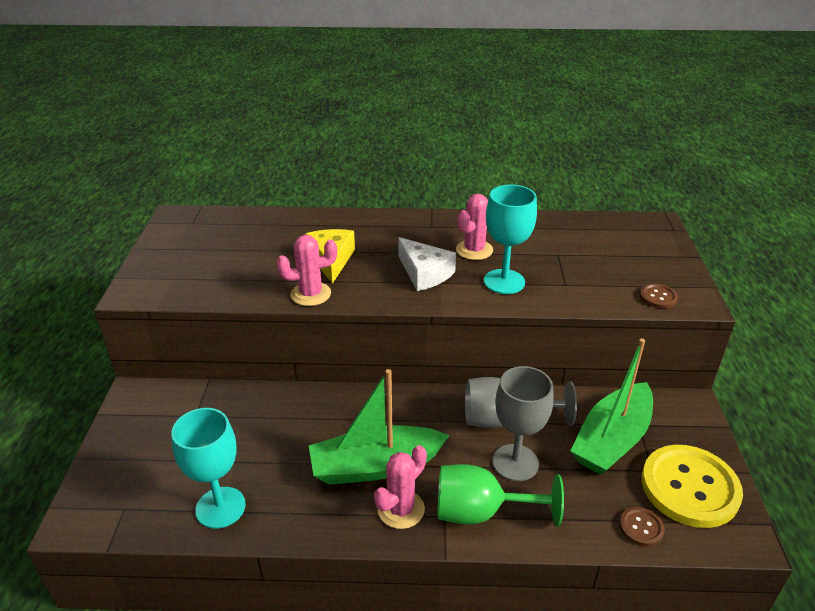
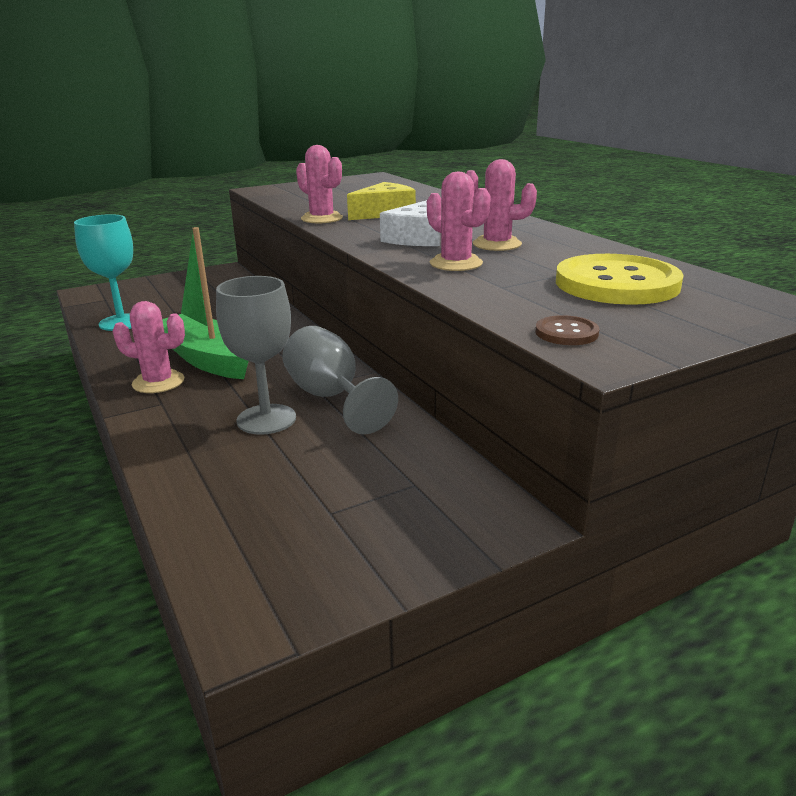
camera: 60 degrees right, 10 degrees down
(481, 512) = (177, 418): green goblet -> none
(504, 282) = (456, 263): turquoise goblet -> pink cactus
(612, 440) = (362, 470): green boat -> none
(641, 527) = (212, 522): brown button -> none
(689, 487) = (319, 550): yellow button -> yellow button (616, 284)

